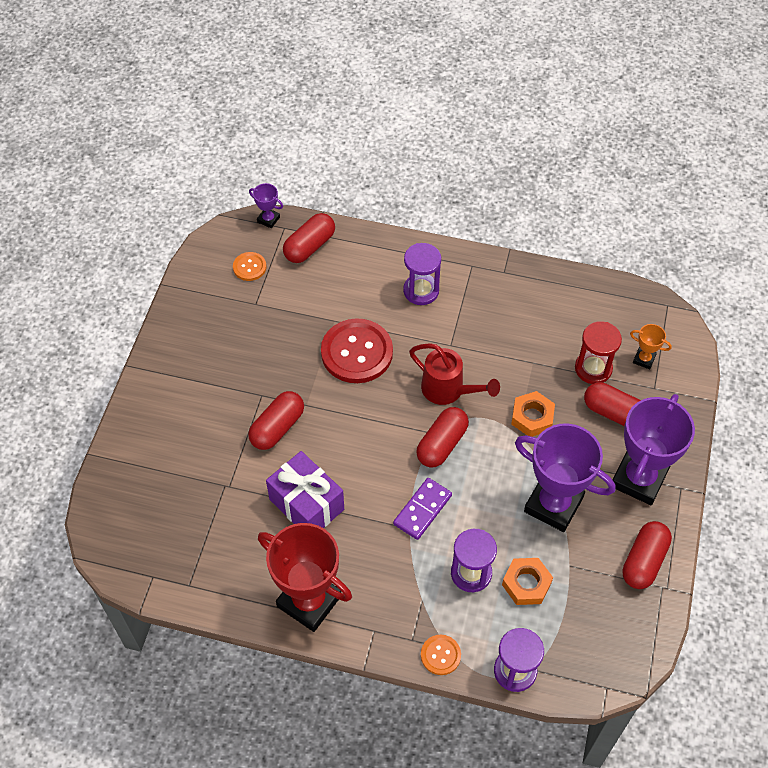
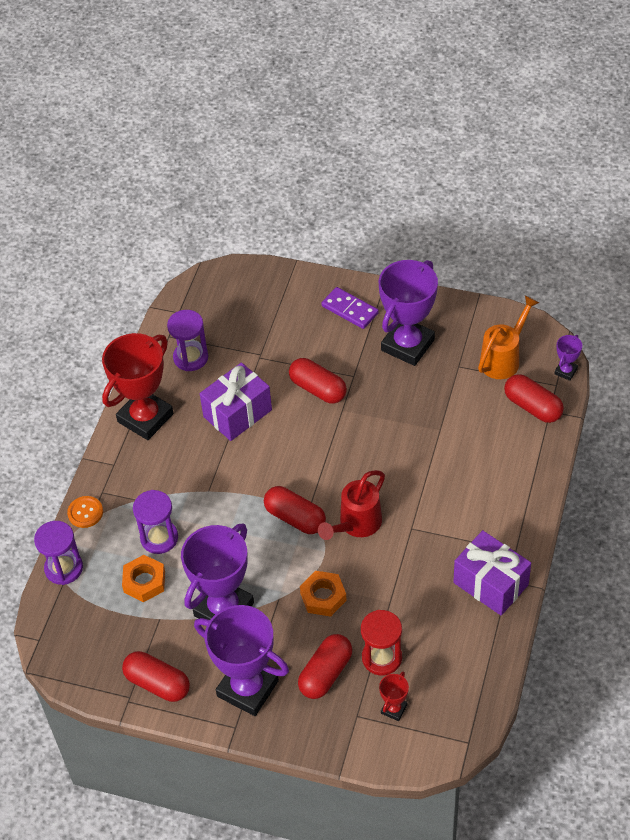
camera: 95 degrees right, 5 degrees down
(224, 346) = (407, 345): none -> purple trophy
(249, 267) = (503, 359): orange button -> orange watering can
(357, 352) = (401, 448): red button -> none
(421, 291) = (479, 503): purple hourglass -> purple hourglass (190, 357)
(422, 510) = (226, 501): purple domino -> purple domino (350, 310)
(508, 285) = (491, 583): none -> purple gift
(644, 359) = (394, 709): orange trophy -> red trophy

